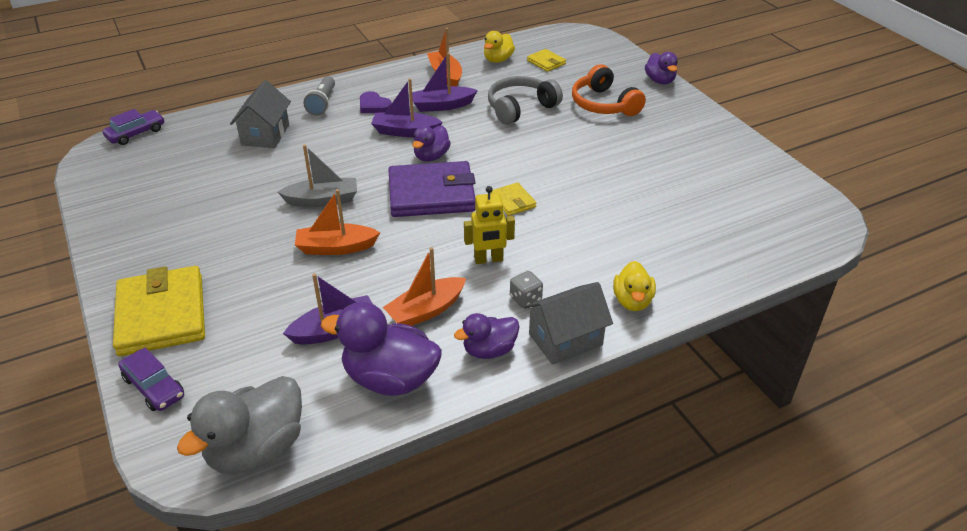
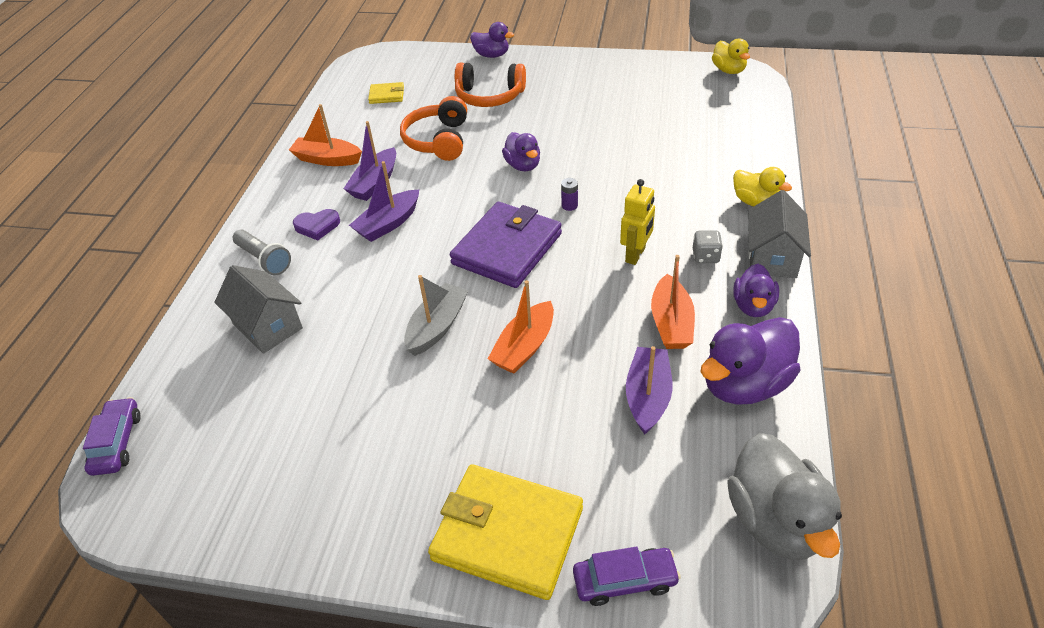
camera: 50 degrees left, 5 degrees up
(431, 156) = (449, 224): purple duck -> purple duck (523, 165)
(498, 60) = (345, 118): yellow duck -> yellow duck (728, 70)
(513, 201) = (569, 205): yellow wallet -> purple battery
(520, 108) = (438, 140): grey headphones -> orange headphones

